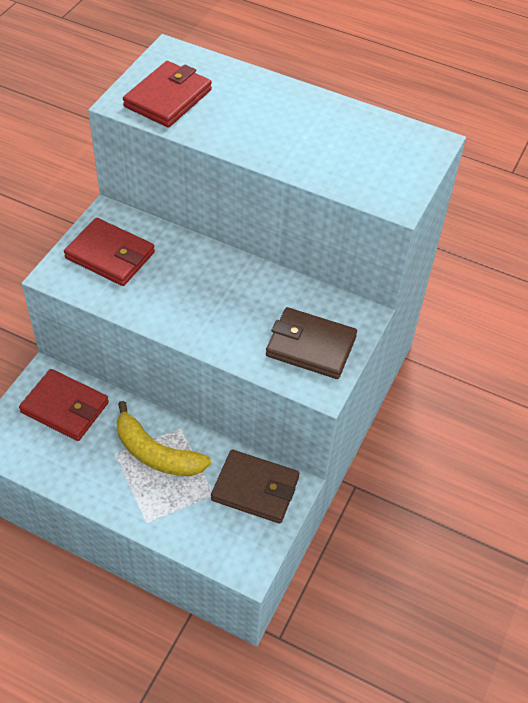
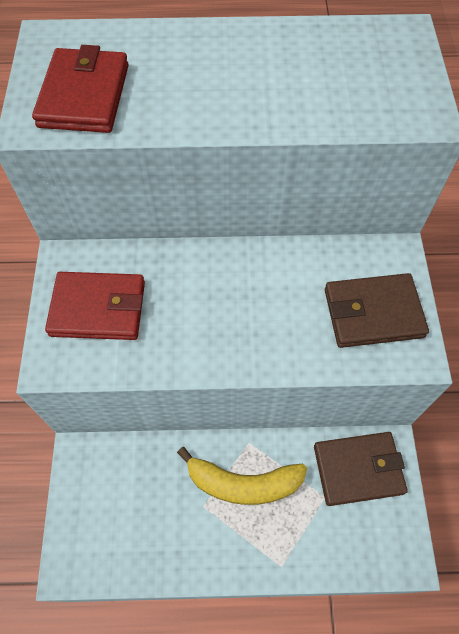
camera: 25 degrees left, 10 degrees up
(65, 407) = (122, 482): red wallet -> none

